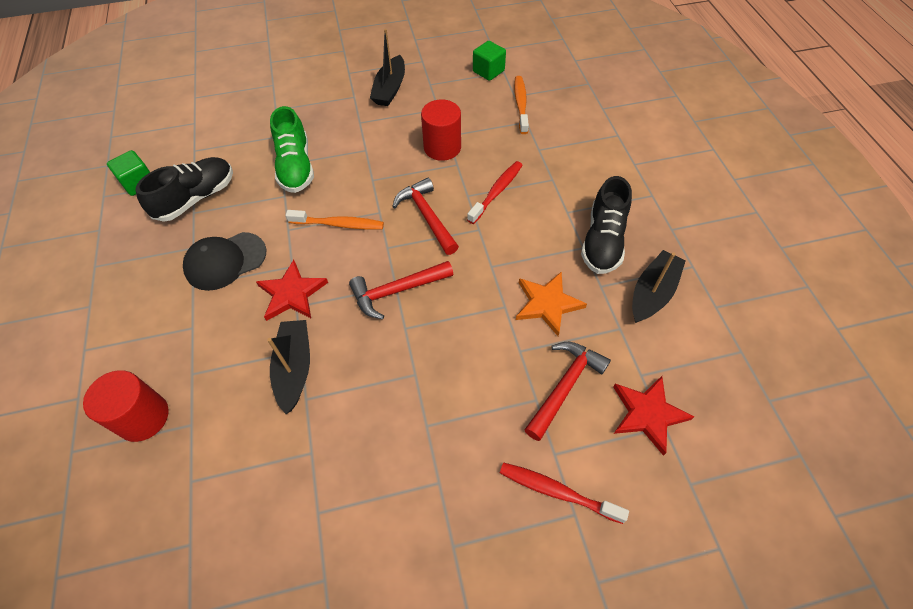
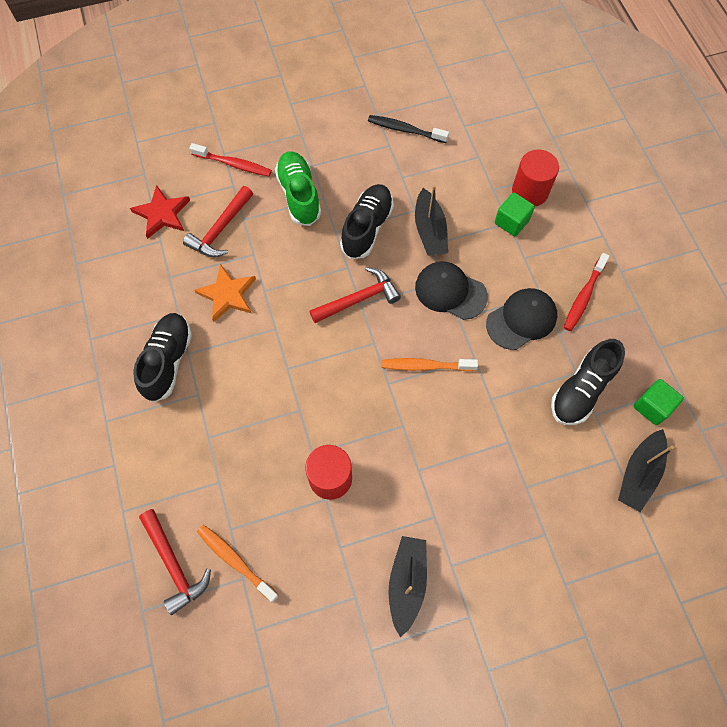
camera: 175 degrees right, 10 degrees up
(286, 542) = (405, 130): none -> black toothbrush
(292, 293) = (450, 291): red star -> black cap
(296, 167) = (490, 439): green shoe -> green shoe (299, 195)
(373, 377) = (367, 228): none -> black shoe
(426, 216) = (339, 380): red hammer -> red hammer (174, 564)
(488, 71) = (276, 629): green cube -> green cube (511, 222)
(497, 192) = (268, 416): red toothbrush -> red toothbrush (583, 296)
(520, 104) = (235, 561): orange toothbrush -> orange toothbrush turned 135 degrees clockwise
(652, 293) = (134, 310): black boat -> black boat (639, 474)

